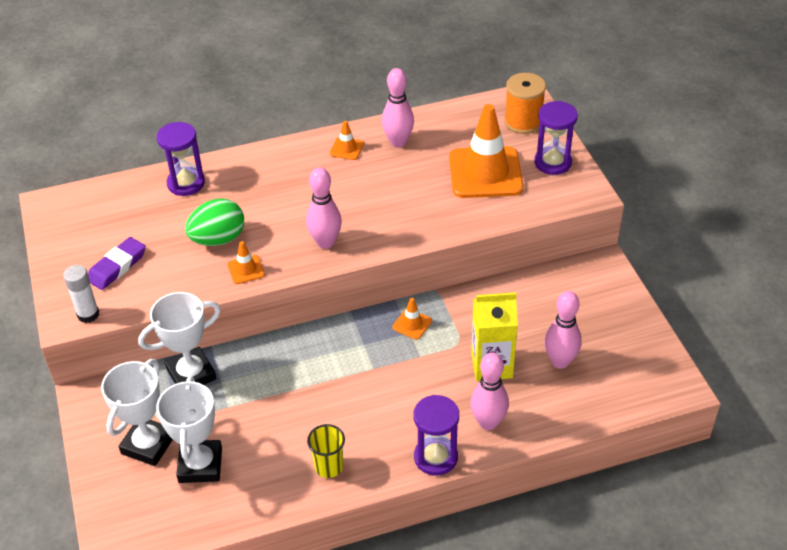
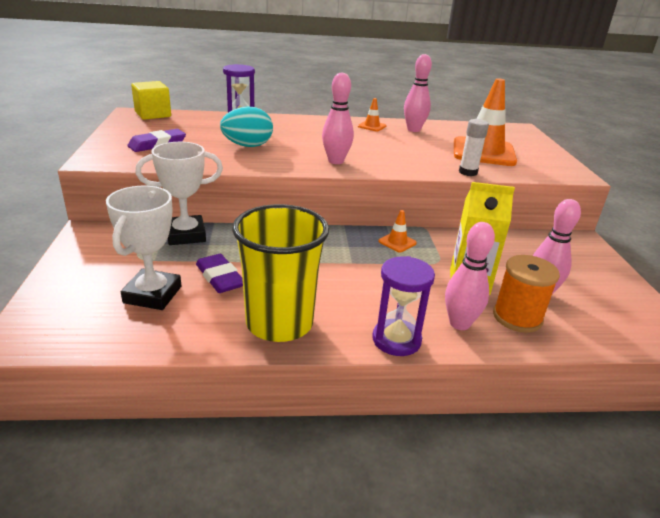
camera: 10 degrees right, 15 degrees down
(75, 200) = (153, 114): none -> yellow cube
(88, 314) = (113, 161): white glue stick -> white glue stick (468, 172)
(148, 444) = (115, 270): white trophy -> none
(218, 239) = (247, 146): green egg -> turquoise egg
(246, 269) = (261, 162): orange traffic cone -> none
(252, 425) = (220, 277): none -> purple eraser
(329, 466) = (279, 323): yellow cup -> yellow cup, size x2.15
(523, 122) = (517, 136): orange spool -> orange spool (517, 317)
(552, 162) = (543, 156): purple hourglass -> none

